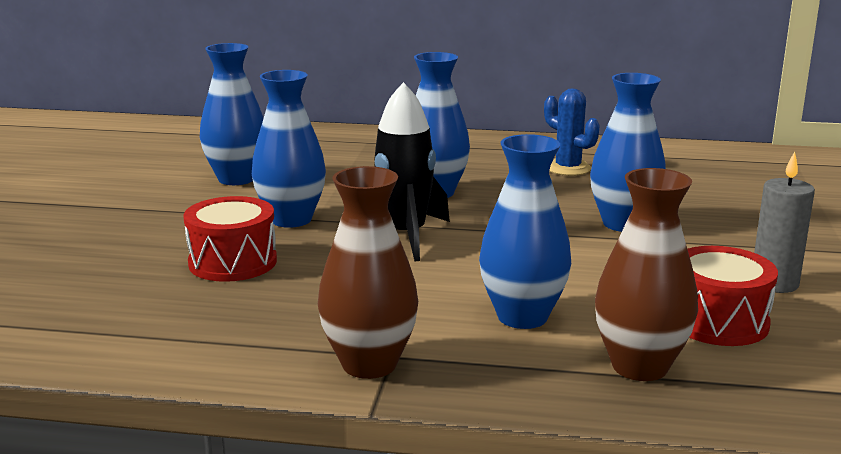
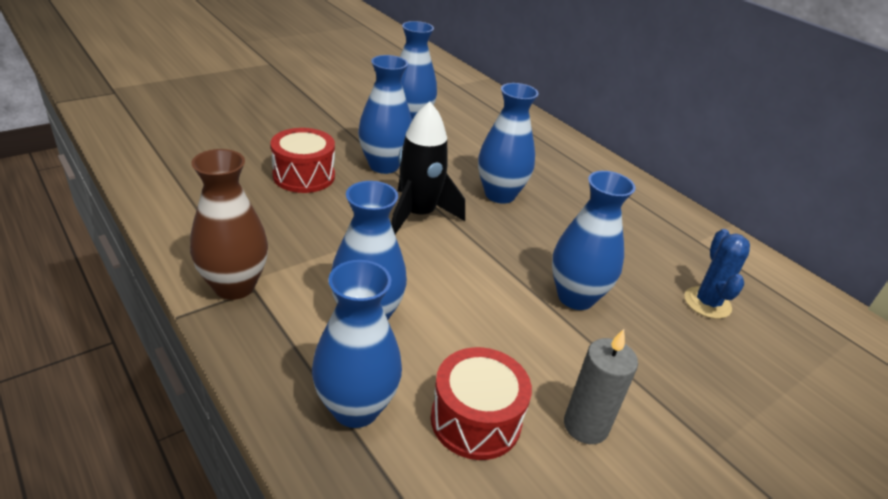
camera: 40 degrees right, 15 degrees up
(568, 168) = (629, 228): blue cactus -> blue cactus (707, 303)
(639, 366) = (356, 408): brown vase -> blue vase

